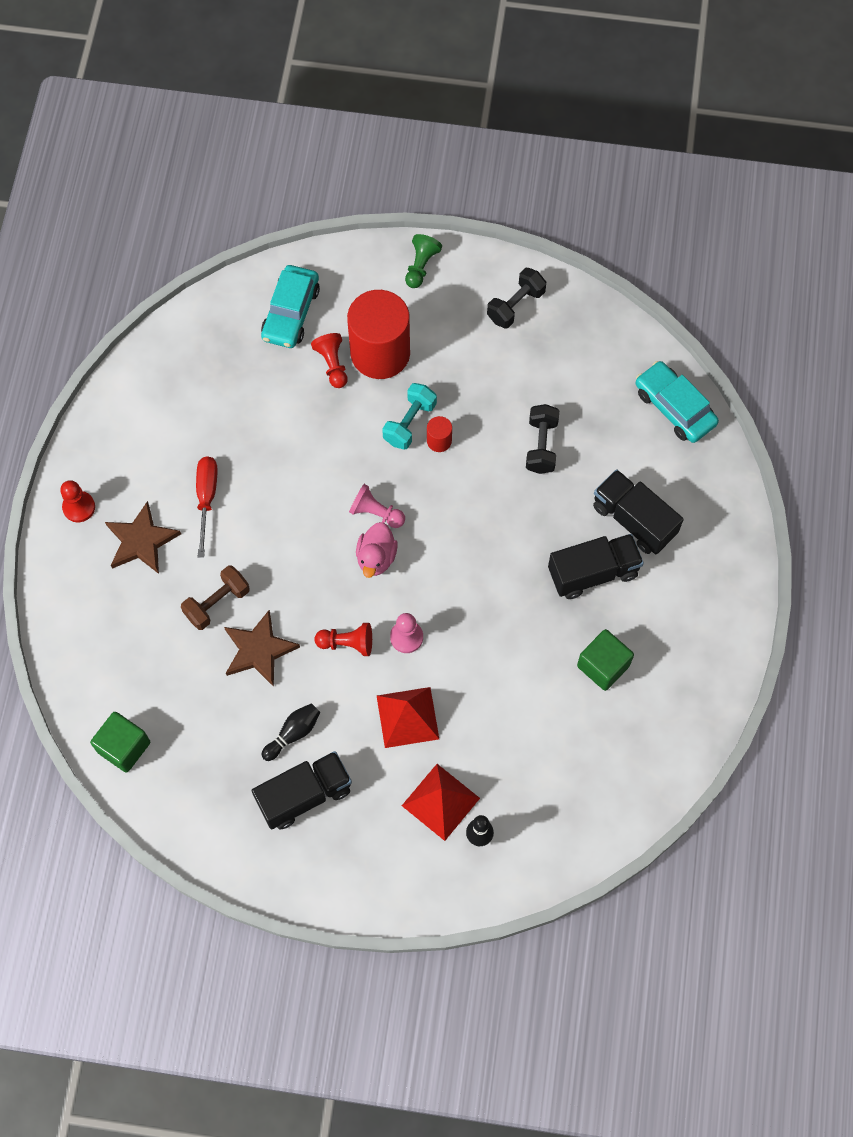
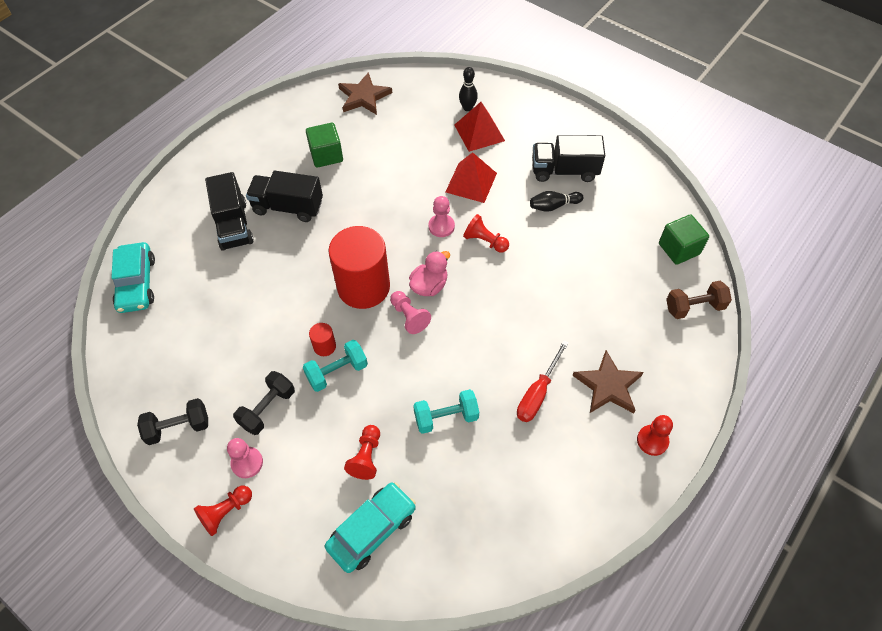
camera: 150 degrees left, 10 degrees down
(217, 603) = (567, 310): brown dumbbell -> brown dumbbell (694, 307)
(259, 650) = (551, 265): brown star -> brown star (364, 97)
(281, 433) = (446, 417): none -> turquoise dumbbell
(380, 353) = (319, 445): red cylinder -> red cylinder (363, 287)
(421, 266) = (226, 512): green pawn -> red pawn
(432, 309) = (247, 463): none -> pink pawn
(541, 446) = (253, 304): black dumbbell -> black dumbbell (267, 409)

